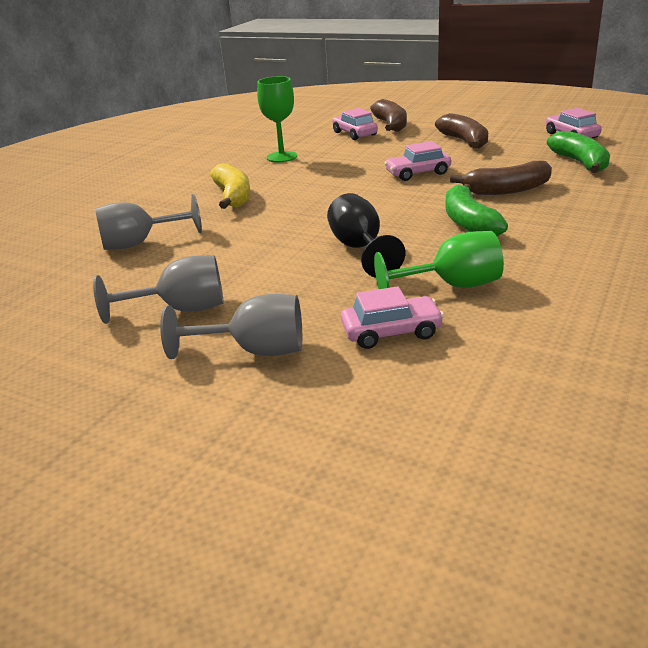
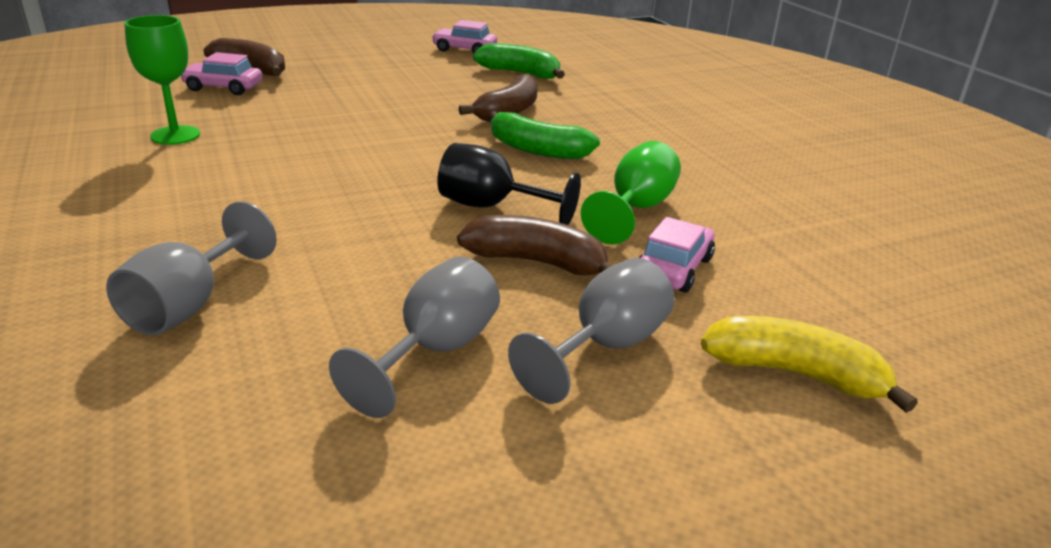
camera: 55 degrees left, 0 degrees up
(233, 196) = (207, 200): yellow banana -> yellow banana (794, 374)
(418, 173) = (392, 115): pink car -> none
(464, 141) = (374, 73): brown banana -> brown banana (536, 262)

